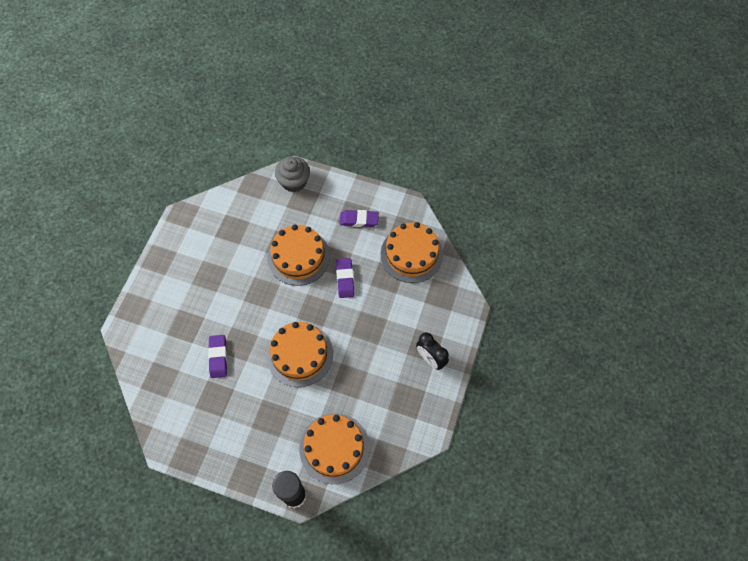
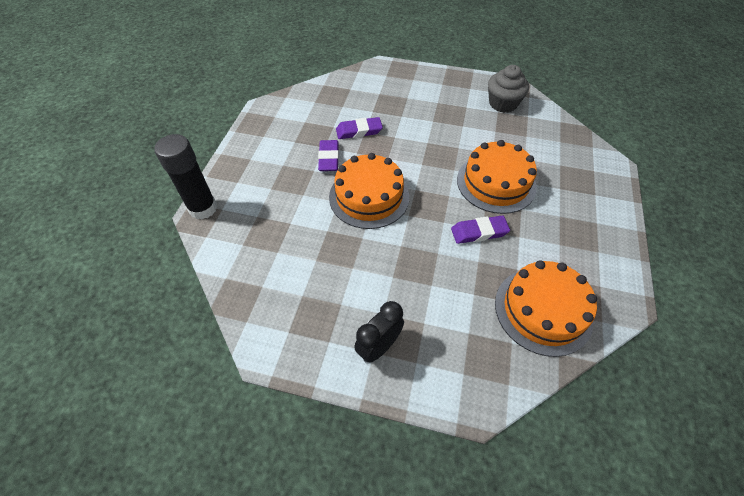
camera: 85 degrees right, 10 degrees down
(294, 182) = (598, 168): grey cupcake -> grey cupcake (503, 103)
(334, 448) = (254, 240): orange cake -> none
(359, 220) = (573, 240): purple eraser -> purple eraser (328, 158)

